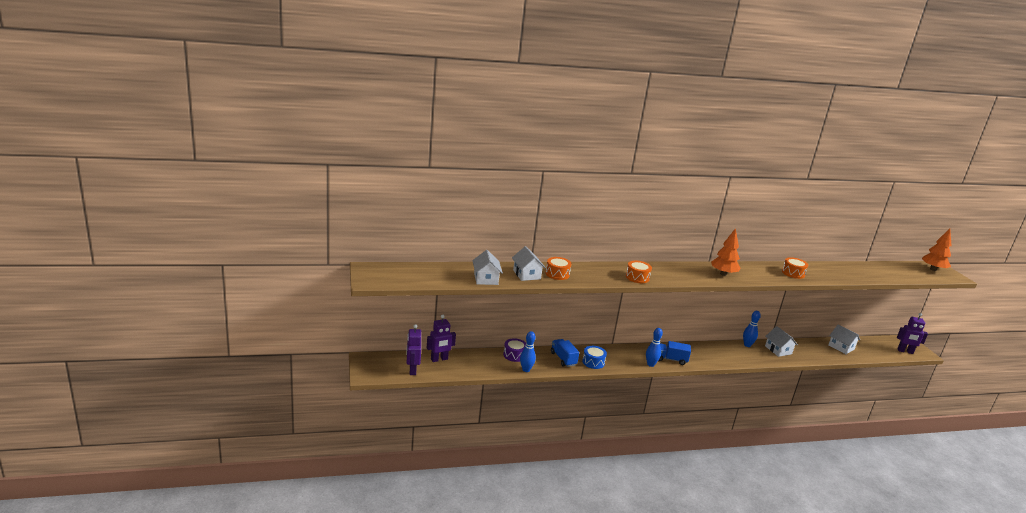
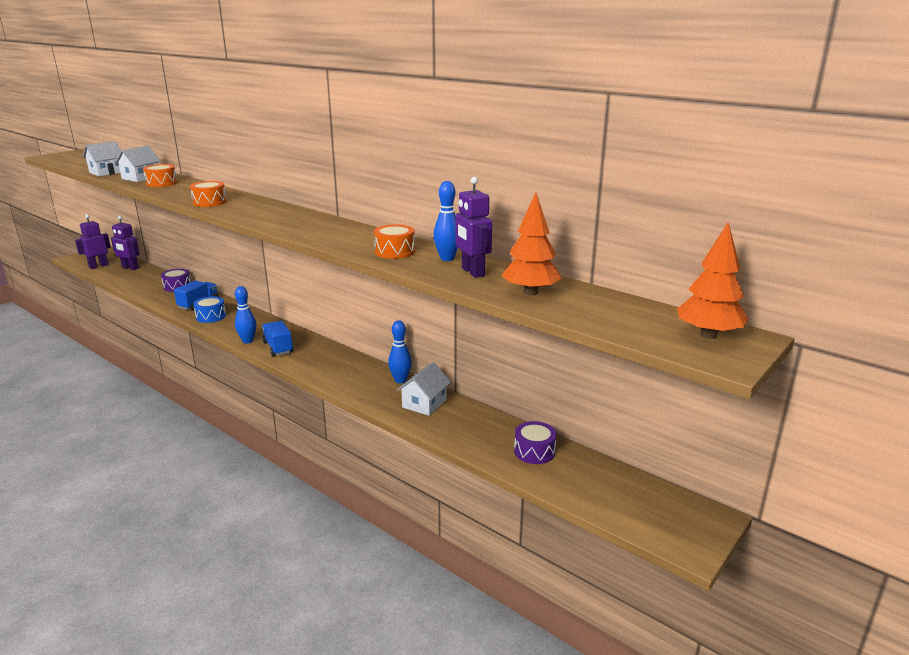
camera: 55 degrees right, 0 degrees up
(526, 369) = (153, 297): blue bowling pin -> blue bowling pin (447, 258)
(723, 274) = (303, 225): orange tree -> orange tree (530, 292)
(841, 347) = (534, 451): white house -> purple drum
(905, 351) = (650, 522): purple robot -> purple robot (472, 272)

